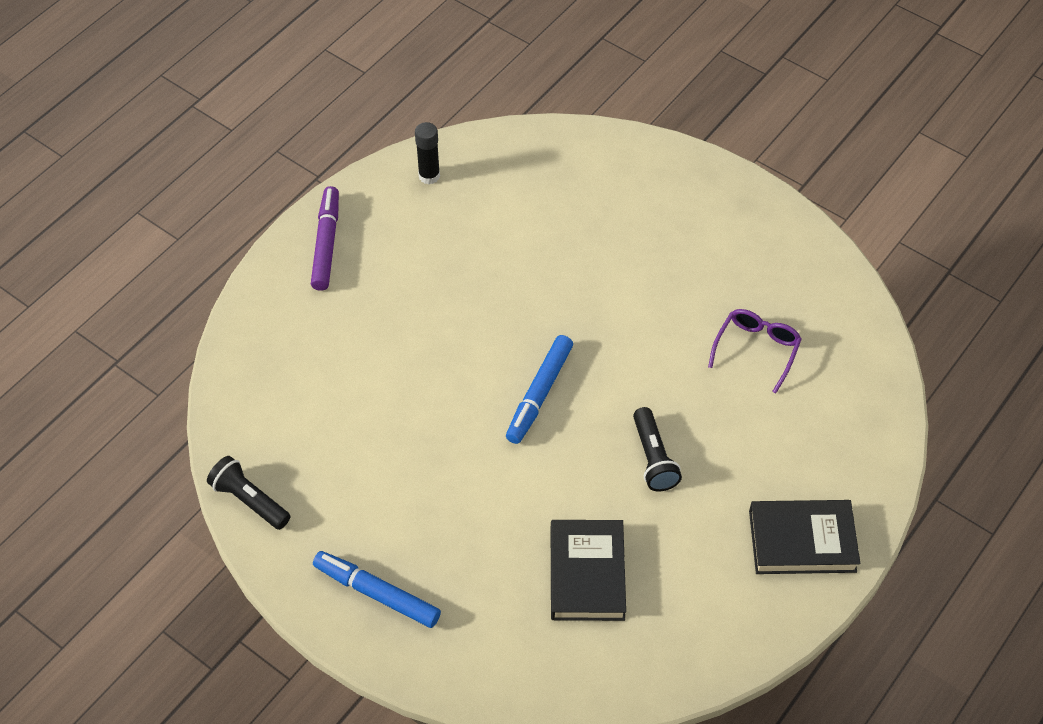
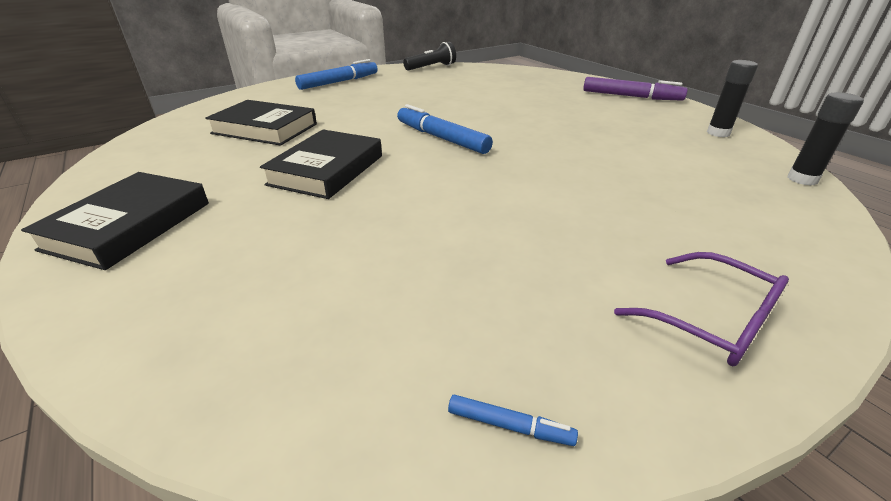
camera: 110 degrees right, 20 degrees down
(519, 136) = (802, 179): none -> black glue stick
(653, 458) = (327, 170): black flashlight -> black book
(756, 349) = (402, 267): purple glasses -> purple glasses (711, 321)
(835, 274) = (509, 426): none -> blue marker

